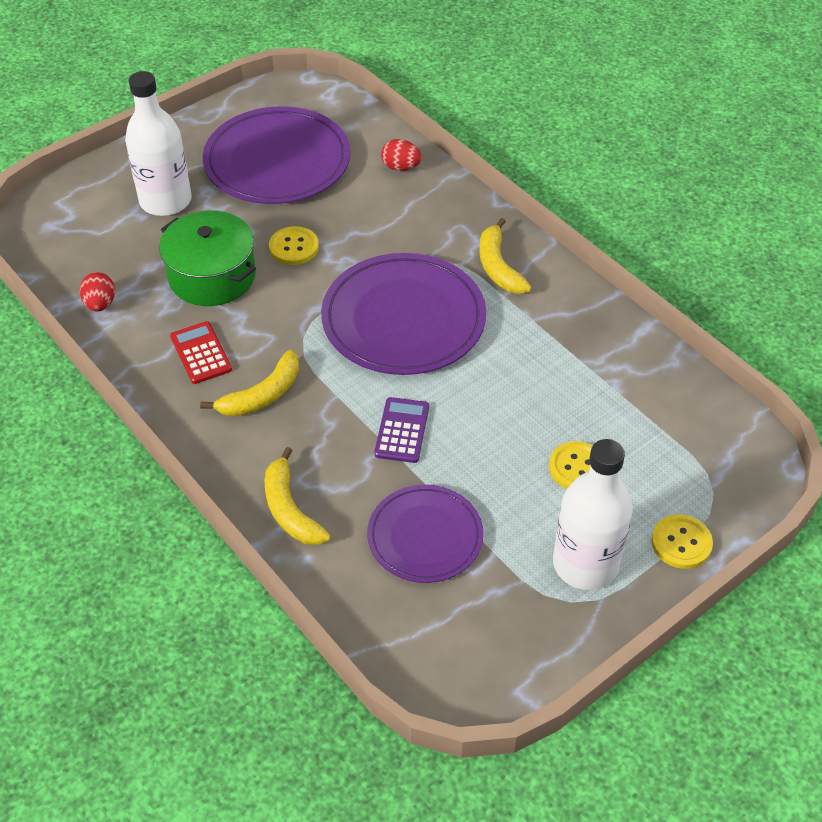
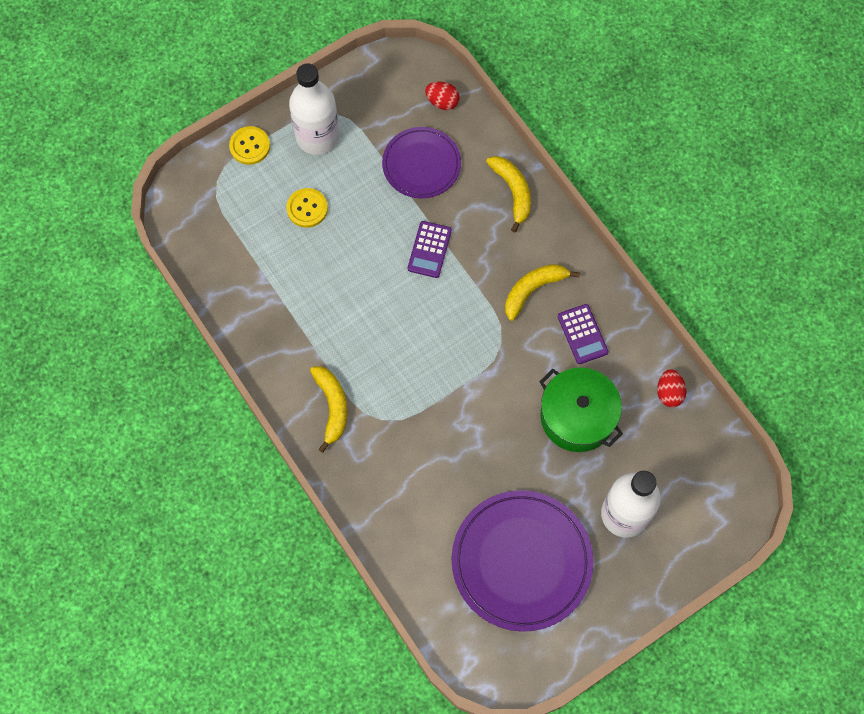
camera: 175 degrees left, 20 degrees up
(201, 353) = (582, 334): red calculator -> purple calculator
(294, 247) = (507, 445): yellow button -> none
(401, 167) = (404, 542): red egg -> red egg (442, 102)
(403, 319) = (418, 356): purple plate -> none

